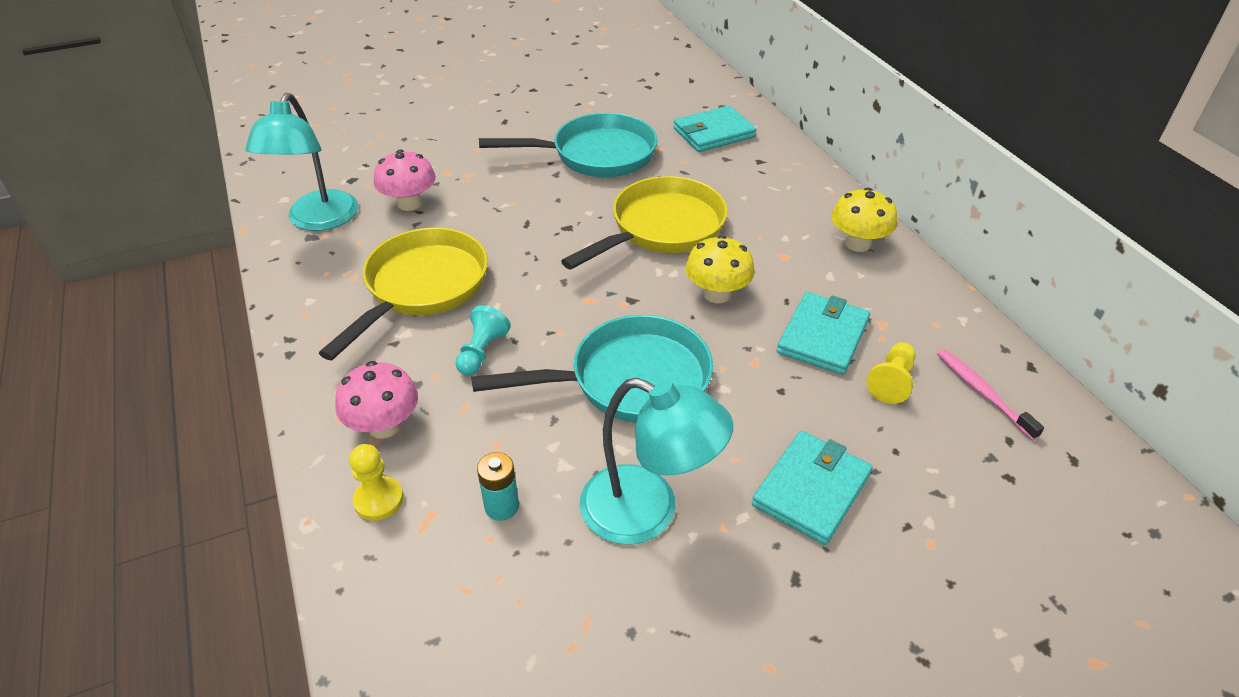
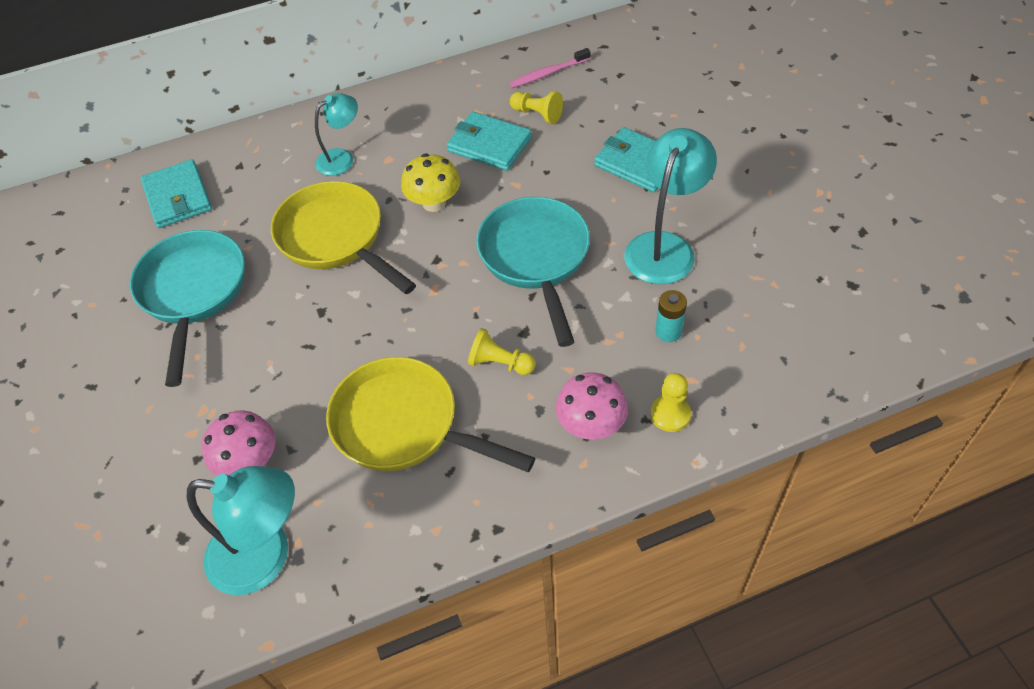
camera: 85 degrees left, 10 degrees up
(482, 352) = (500, 363): turquoise pawn -> yellow pawn
(780, 223) = (342, 158): none -> turquoise lamp
(857, 243) = (378, 114): yellow mushroom -> none

